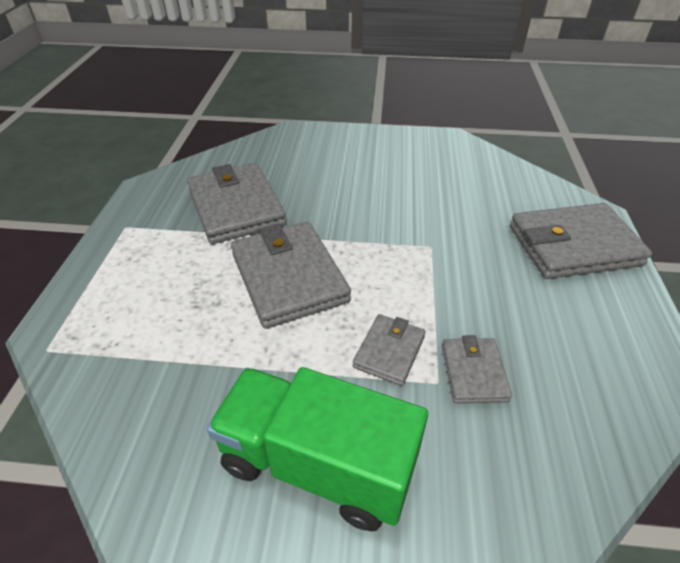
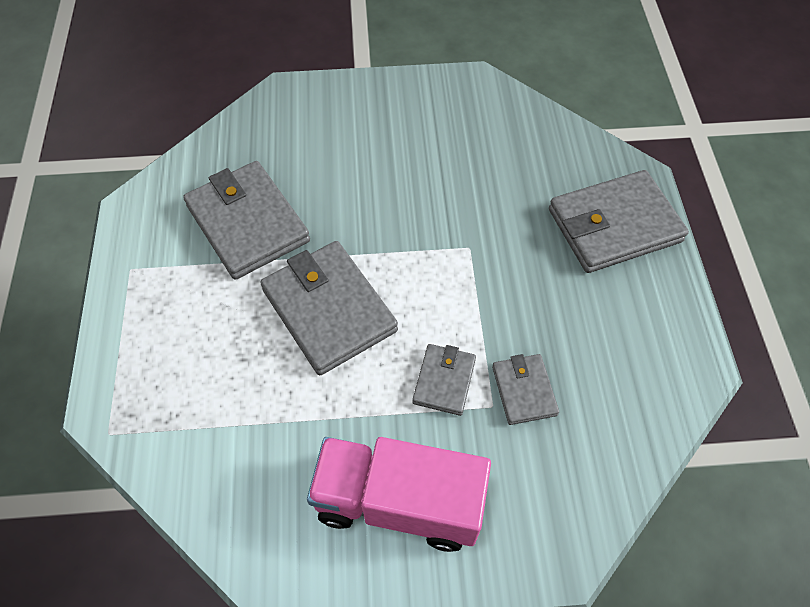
camera: 10 degrees left, 15 degrees up
(317, 464) = (399, 502): green truck -> pink truck

